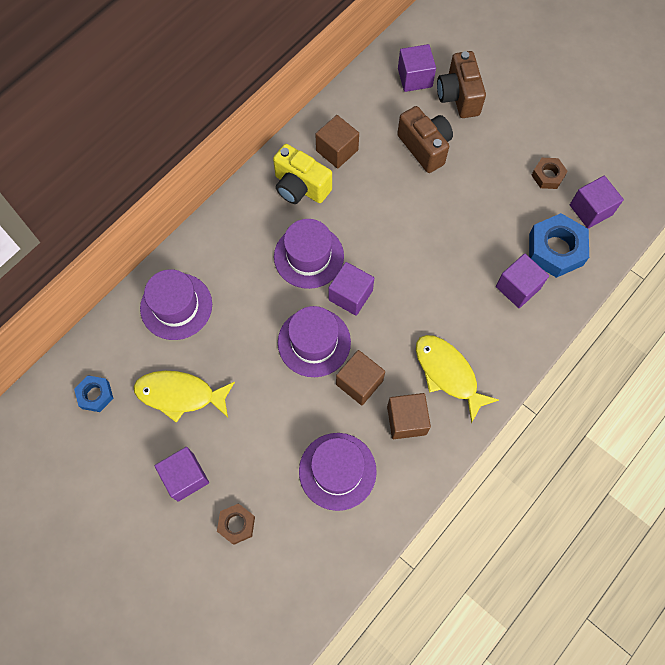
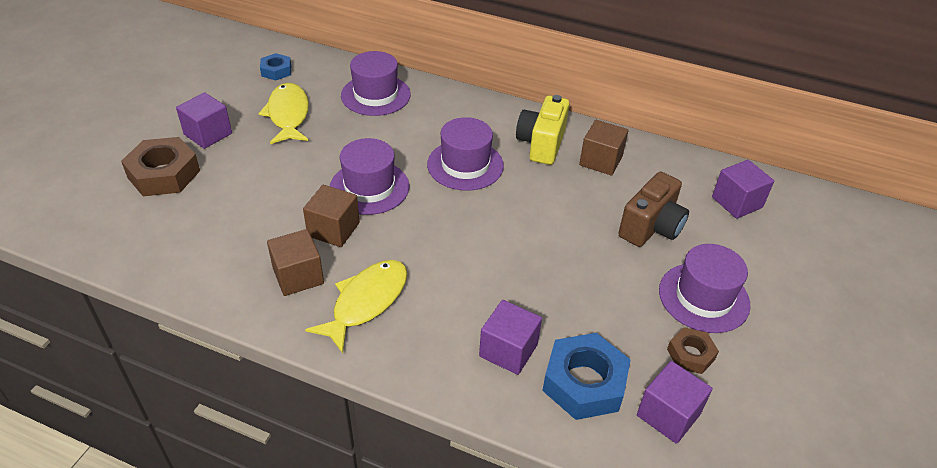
camera: 70 degrees right, 25 degrees down
(236, 524) = (164, 174): brown nut -> brown nut, size x1.79
(337, 471) = (228, 232): purple hat -> purple hat (703, 297)
(350, 295) = (434, 203): purple cube -> none
(458, 96) = (742, 244): brown camera -> none

